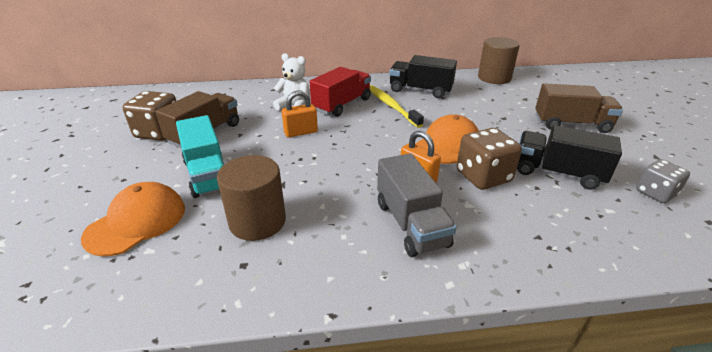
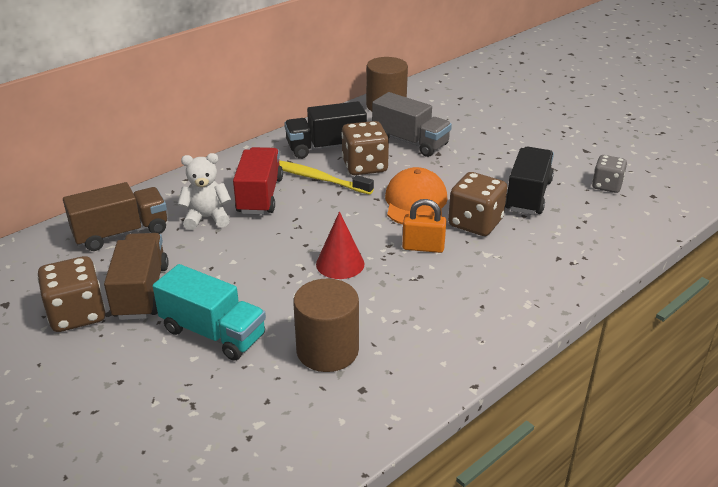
camera: 35 degrees left, 0 degrees up
(136, 222) = (206, 409): orange cap -> none
(301, 132) = (254, 246): orange padlock -> none
(341, 165) = (340, 264): none -> red cone
(411, 224) = (459, 291): grey truck -> grey truck (410, 142)
(435, 109) = (364, 166): none -> brown dice
(557, 173) = (528, 195): black truck -> black truck turned 120 degrees clockwise
(571, 124) = (500, 140): brown truck -> brown truck (121, 233)

